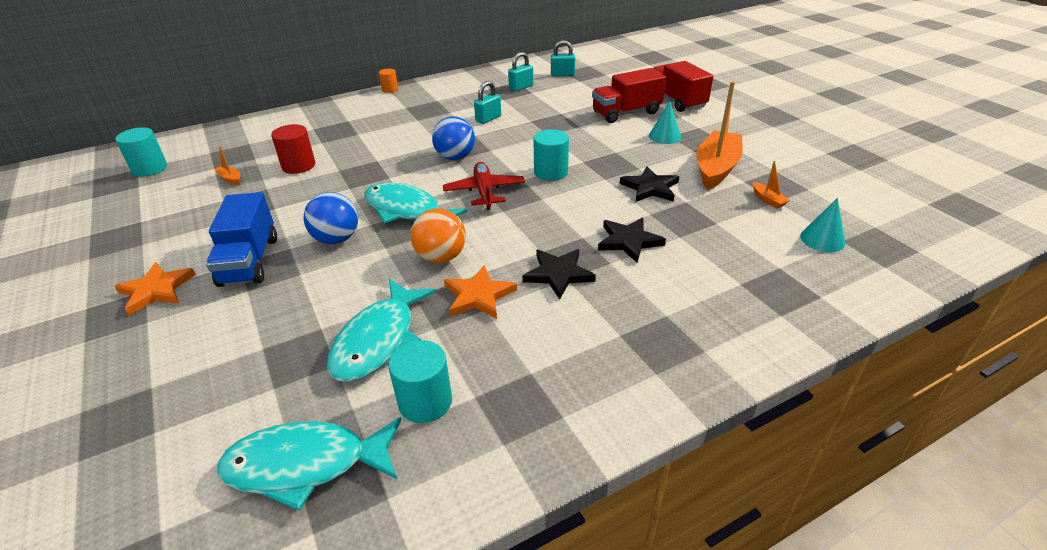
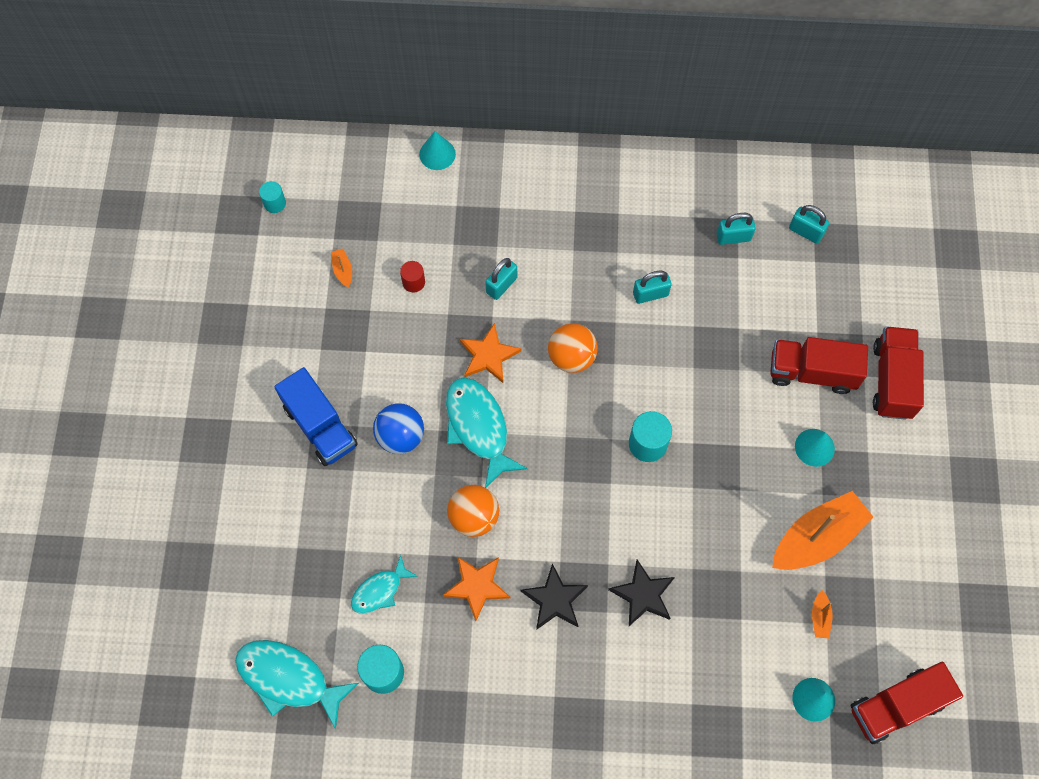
camera: 30 degrees right, 30 degrees up
(150, 169) = (275, 203): turquoise cylinder -> turquoise cylinder, size x0.62
(156, 290) = (240, 424): orange star -> orange star (488, 355)
(249, 261) = (320, 426): blue truck -> blue truck turned 60 degrees counterclockwise
(284, 115) = (437, 154): none -> turquoise cone
(298, 166) = (413, 282): red cylinder -> red cylinder, size x0.62
(374, 146) = (501, 285): none -> turquoise padlock
(378, 340) = (380, 590): turquoise fish -> turquoise fish, size x0.58
(390, 89) = (578, 153): orange cylinder -> none
(455, 157) = (571, 357): blue ball -> orange ball
(484, 192) = (564, 439): red plane -> none
(650, 188) = (724, 529): black star -> none
(878, 218) = (896, 706): none -> red truck

